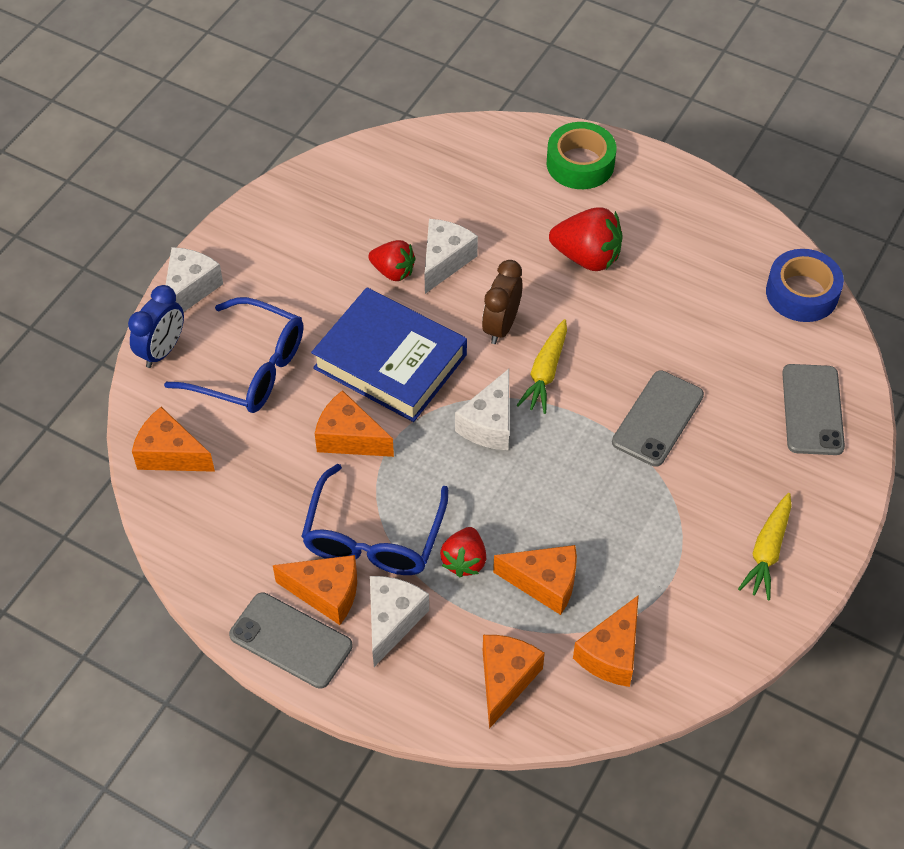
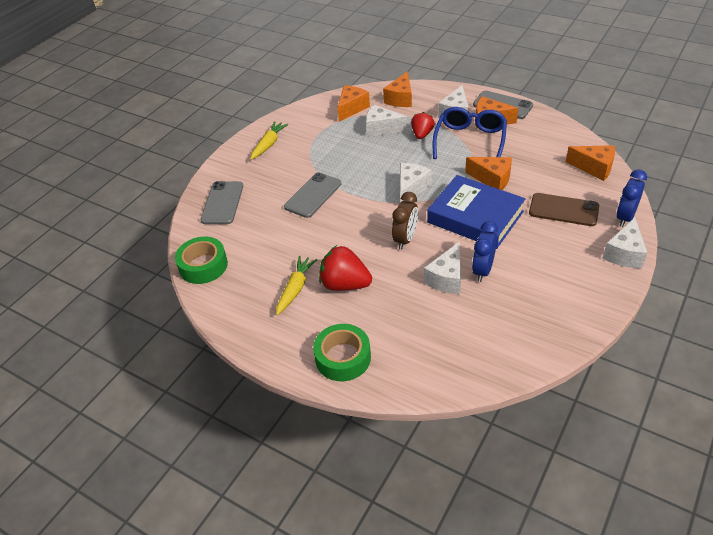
camera: 175 degrees left, 10 degrees down
(250, 368) = (563, 210): blue glasses -> brown phone
(393, 271) = (483, 270): red strawberry -> blue clock
(544, 583) = (381, 129): orange cheese -> white cheese
(545, 372) = (377, 215): yellow carrot -> yellow carrot (295, 289)
(802, 293) = (203, 266): blue tape -> green tape

